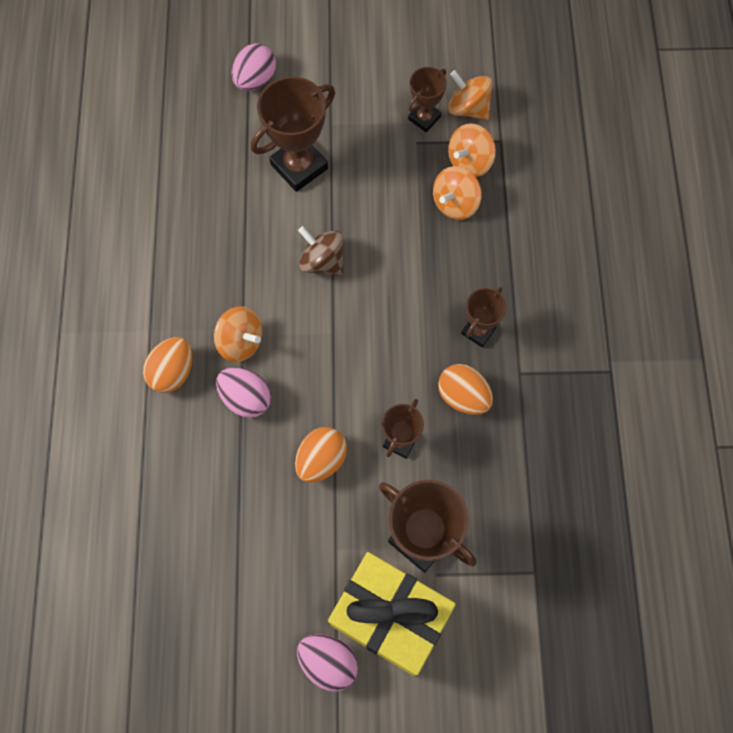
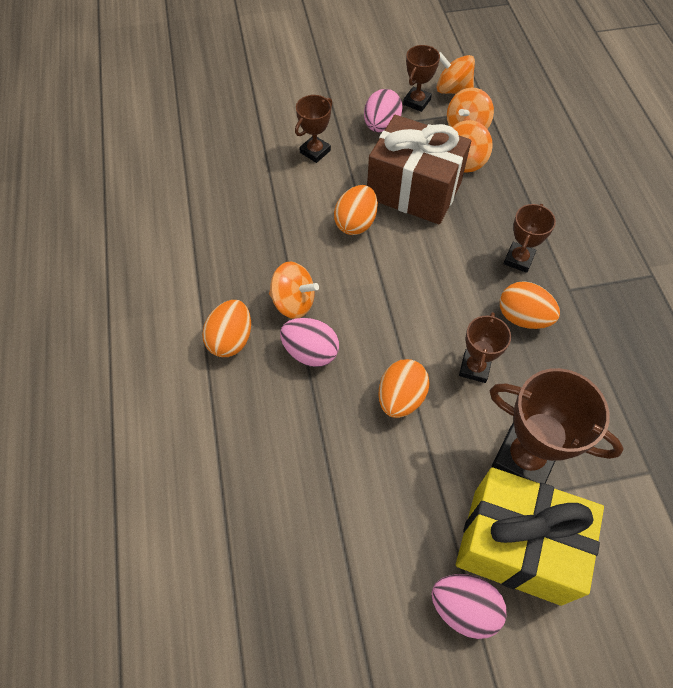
camera: 10 degrees left, 10 degrees down
(255, 80) = (260, 92): pink egg -> pink egg (381, 126)
(299, 166) = (315, 151): brown trophy -> brown trophy, size x0.58
(322, 261) = (356, 223): brown spinning top -> orange egg
(392, 232) = (414, 190): none -> brown gift

